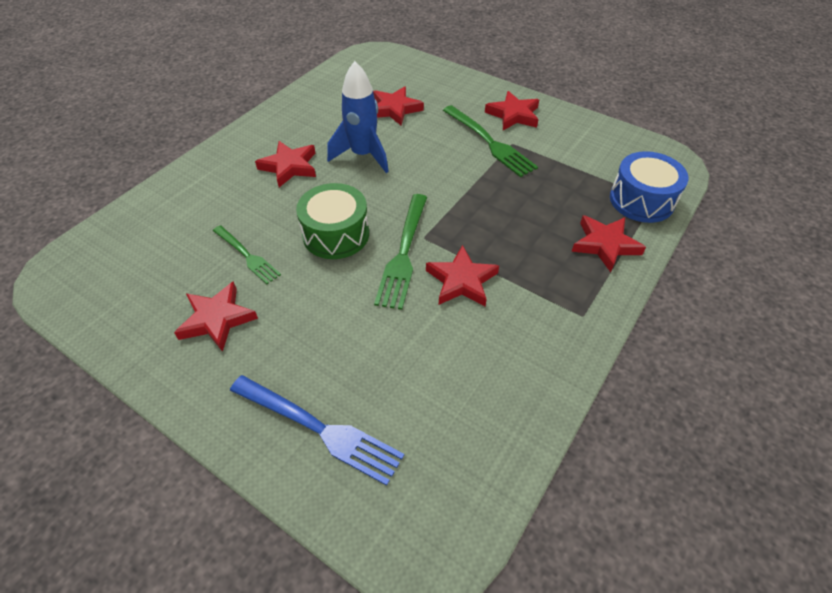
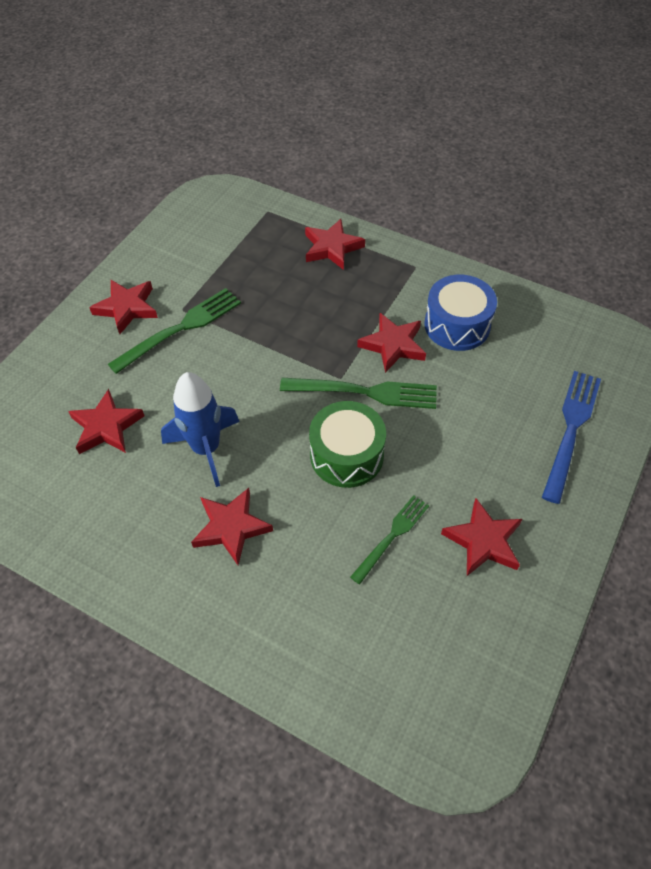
camera: 95 degrees left, 5 degrees up
(641, 200) = (270, 219): blue drum -> blue drum (457, 325)

